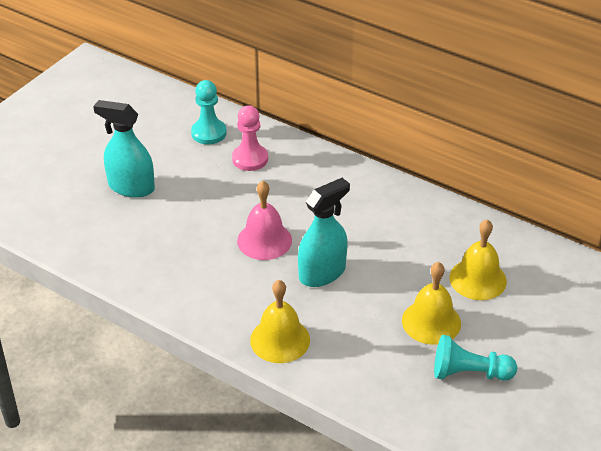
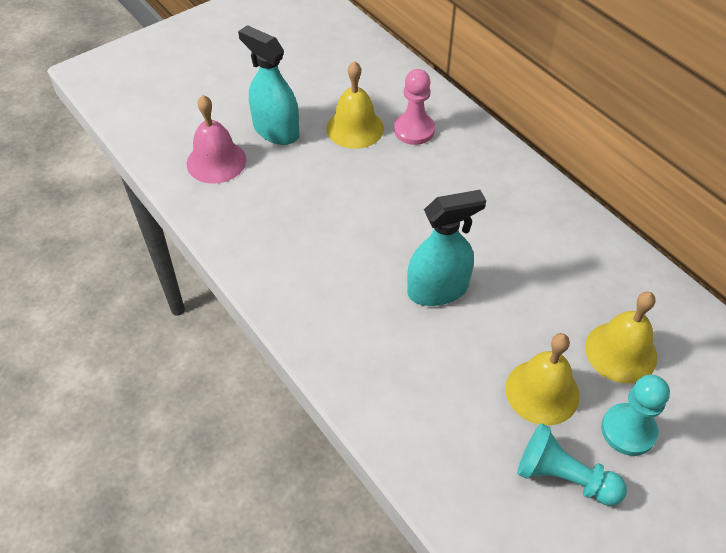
camera: 20 degrees right, 10 degrees up
(209, 133) = (383, 90): turquoise pawn -> turquoise pawn (628, 430)
(264, 240) = (389, 231): pink bell -> pink bell (216, 161)
(280, 340) = (355, 360): yellow bell -> yellow bell (355, 128)

